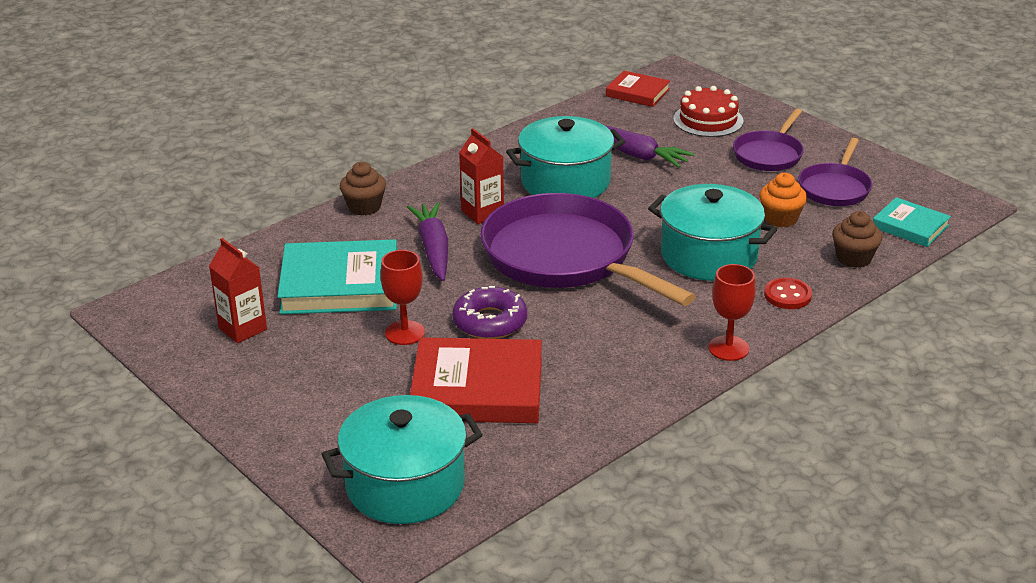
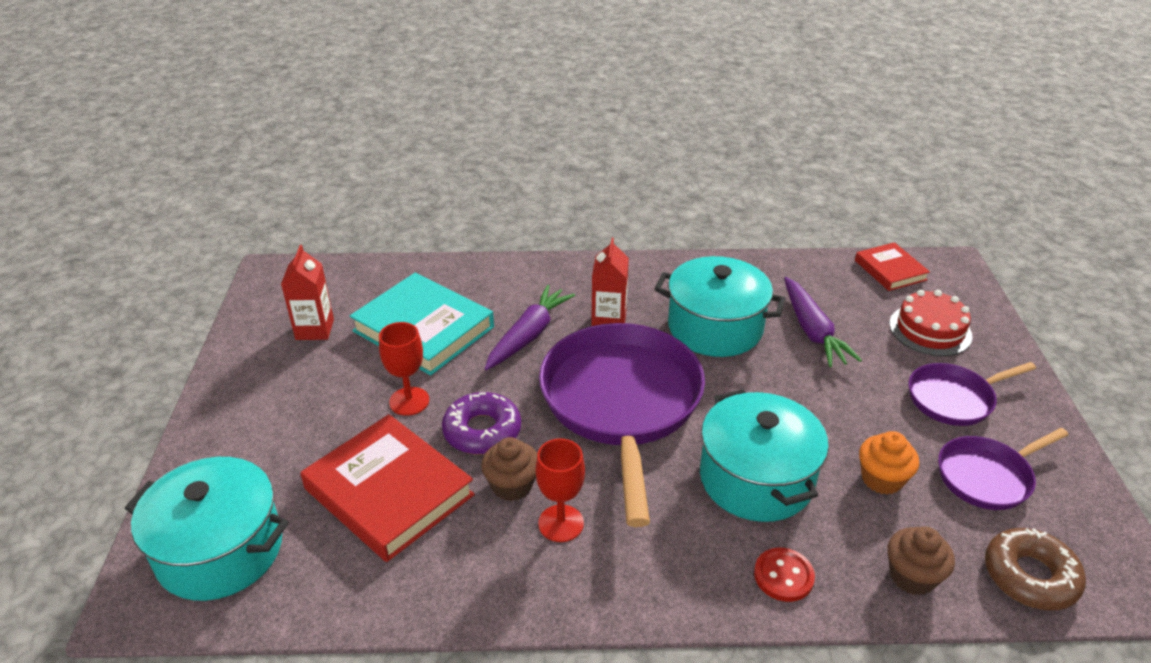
camera: 40 degrees right, 5 degrees up
(364, 207) = (528, 270): brown cupcake -> brown cupcake (512, 485)
(728, 348) = (648, 600): red goblet -> red goblet (561, 523)
(910, 226) = (1030, 576): turquoise book -> brown donut

